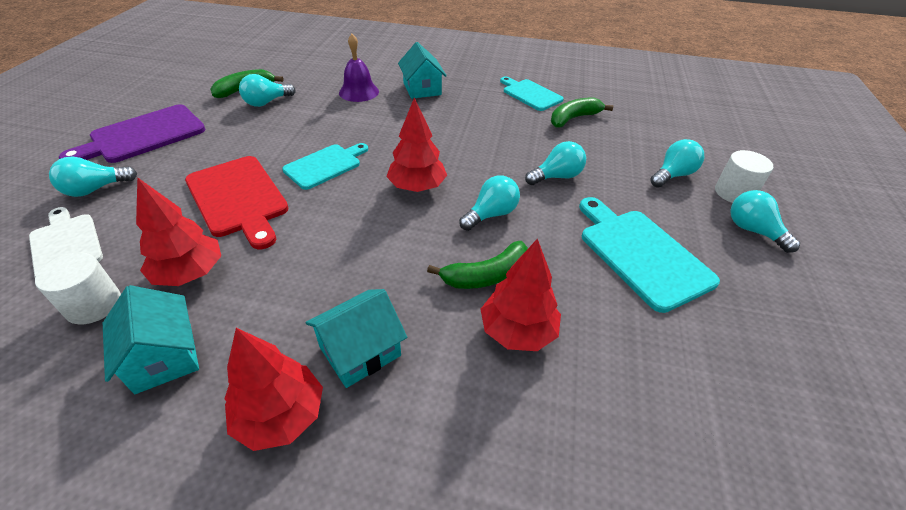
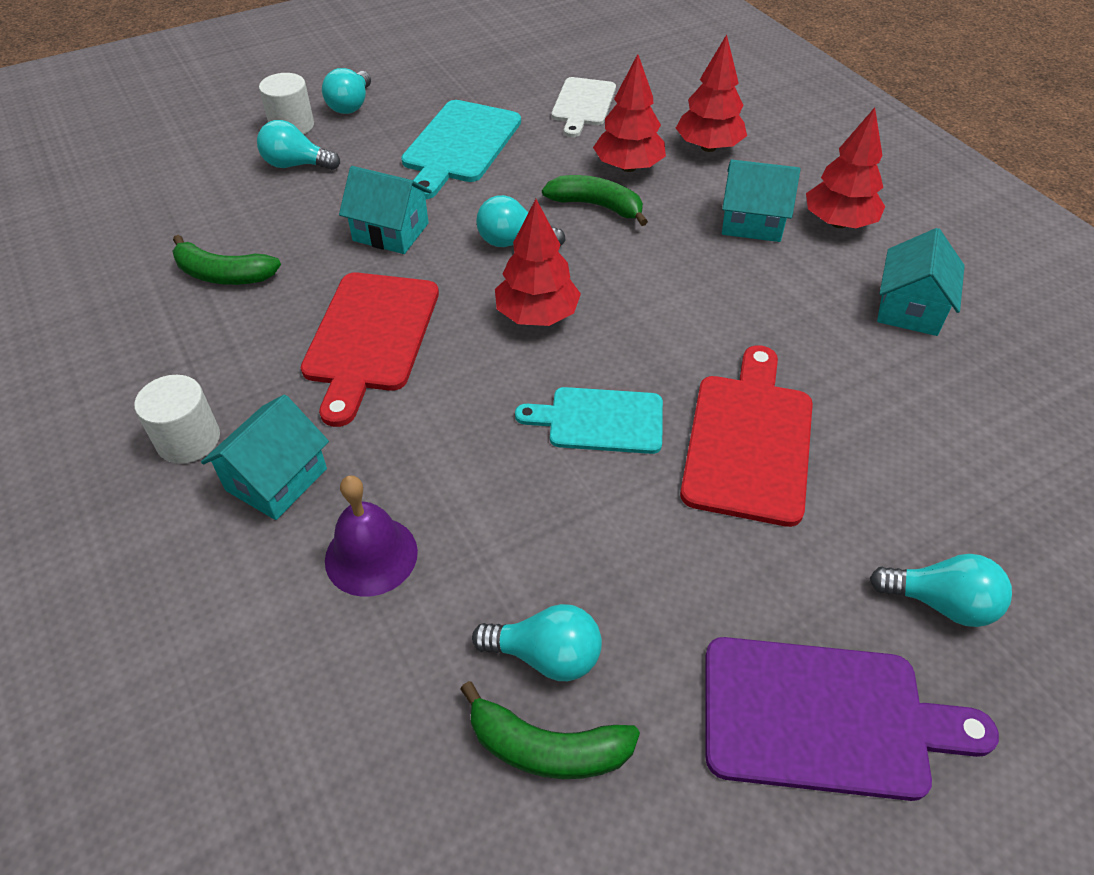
camera: 130 degrees left, 5 degrees up
(65, 244) = (993, 509): white cutting board -> white cutting board (583, 104)
(93, 305) = (966, 398): white cylinder -> white cylinder (188, 440)
(190, 273) = (856, 372): red tree -> red tree (708, 147)
(472, 135) = (371, 337): none -> red cutting board
(530, 94) = (177, 347): turquoise cutting board -> none
(556, 177) = (390, 232): turquoise light bulb -> turquoise house

